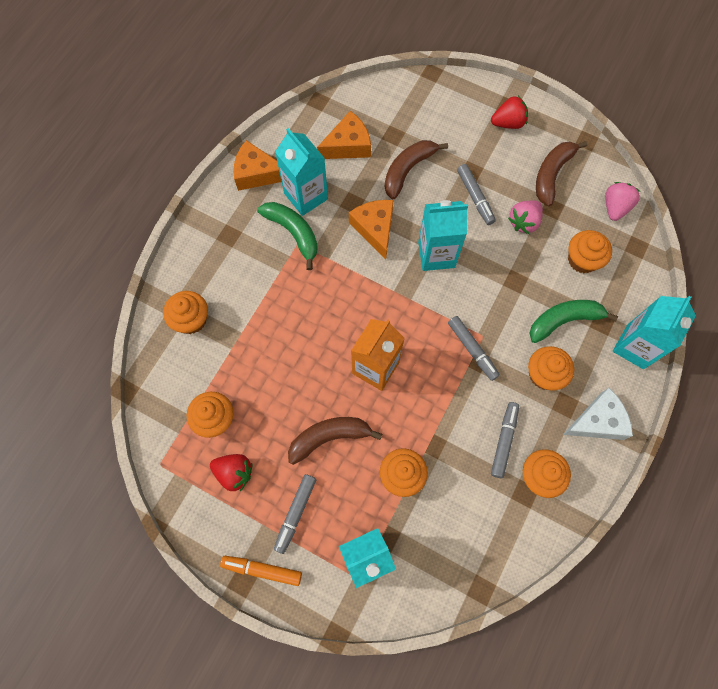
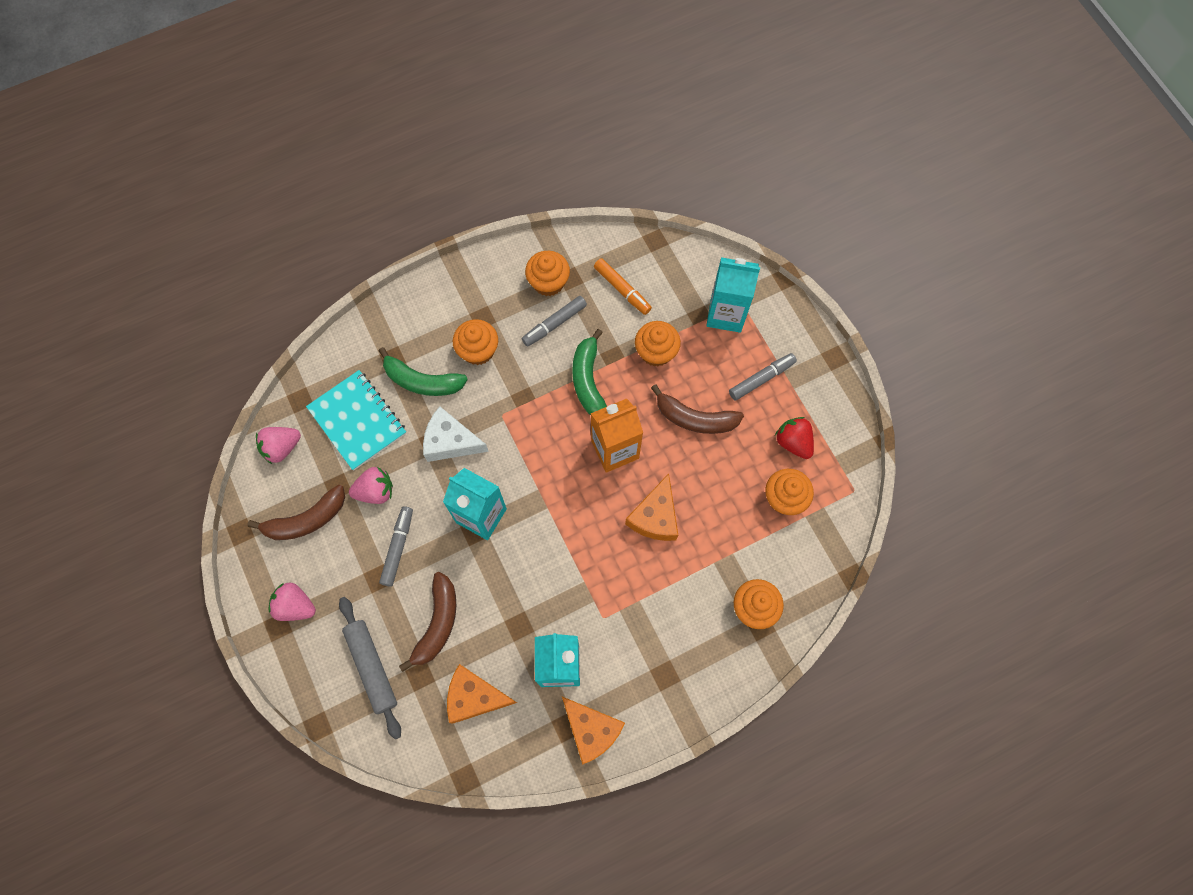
camera: 145 degrees left, 0 degrees up
(262, 570) = (813, 356): orange marker -> orange marker (622, 289)
(293, 233) = (600, 632): green banana -> green banana (588, 380)
(375, 229) = (518, 581): orange cheese -> orange cheese (655, 516)
(408, 170) = (437, 623): brown banana -> brown banana turned 60 degrees counterclockwise
(427, 121) = (372, 667): none -> grey rolling pin
(472, 350) = (520, 409): grey marker -> none
(508, 123) = (295, 606): red strawberry -> pink strawberry
(582, 260) = (357, 421): orange cupcake -> turquoise notebook
(597, 421) = (468, 290): white cheese -> white cheese (451, 441)
(635, 346) = (385, 322): turquoise carton -> none

